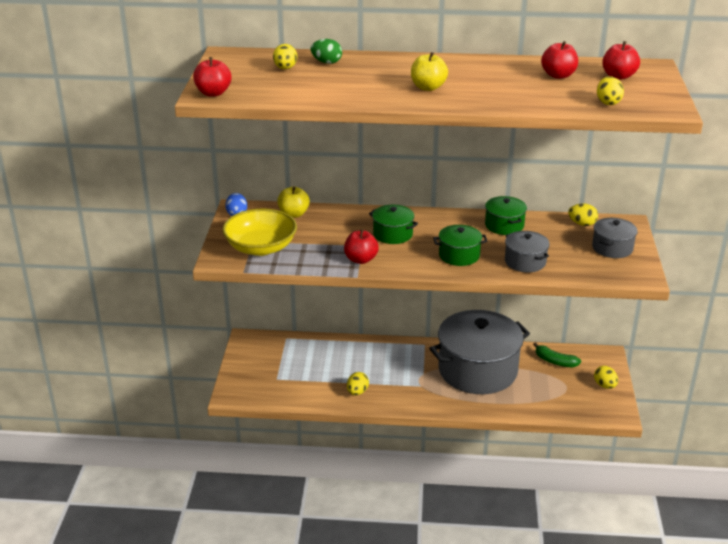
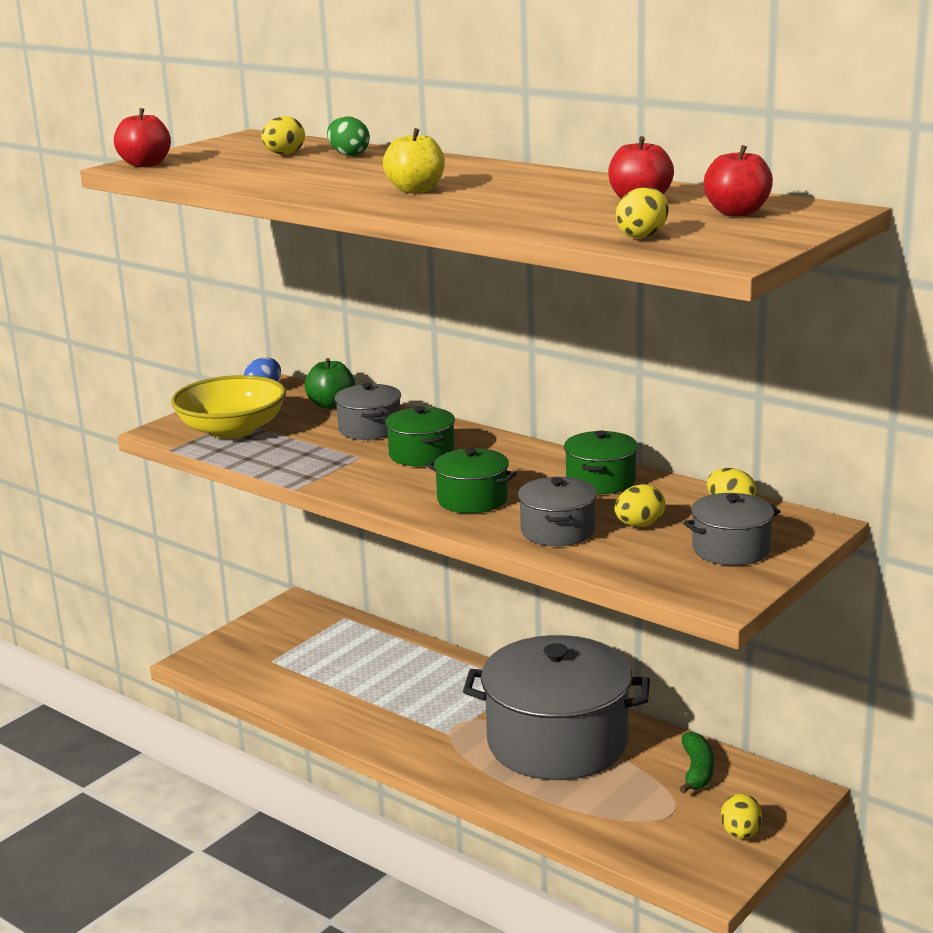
camera: 35 degrees right, 10 degrees down
(293, 214) = (331, 405): yellow apple -> green apple
(340, 225) = (370, 429): none -> grey pot
(357, 392) = (351, 711): yellow egg -> yellow egg (639, 525)
(360, 259) = (331, 471): red apple -> none
(555, 361) = (697, 771): green banana -> green banana turned 150 degrees counterclockwise

